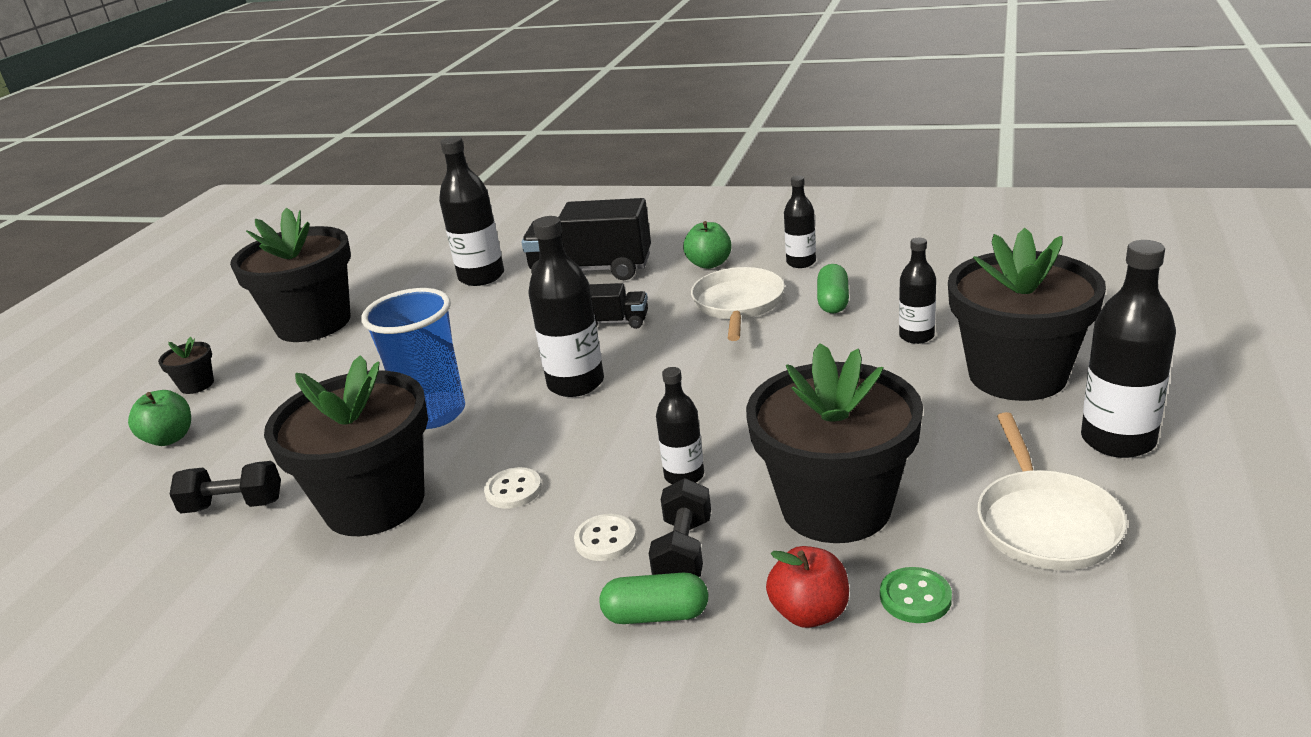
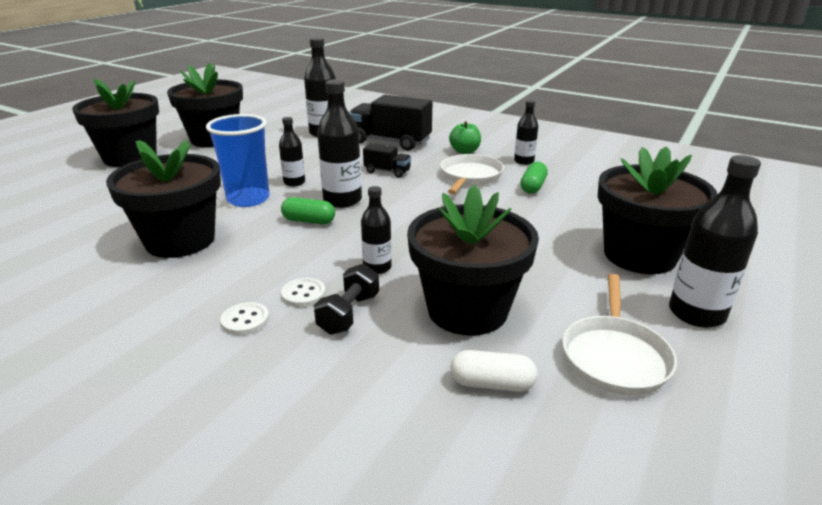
camera: 10 degrees right, 0 degrees up
(170, 438) = (95, 181): green apple -> none
(197, 385) = (130, 157): black flower pot -> black flower pot, size x2.45
(234, 505) = (102, 223): black dumbbell -> none
(513, 490) = (266, 252): white button -> white button (245, 320)
(656, 615) = (306, 349): green capsule -> green capsule (309, 221)
(809, 613) = (411, 375): red apple -> none
(915, 597) = (492, 384): green button -> white capsule
(916, 336) = (579, 217): black bottle -> black bottle (294, 182)

